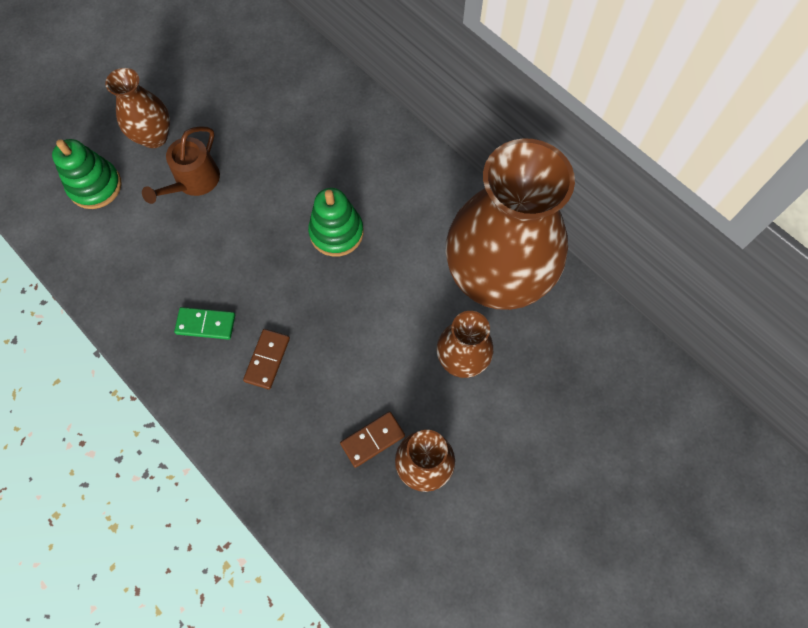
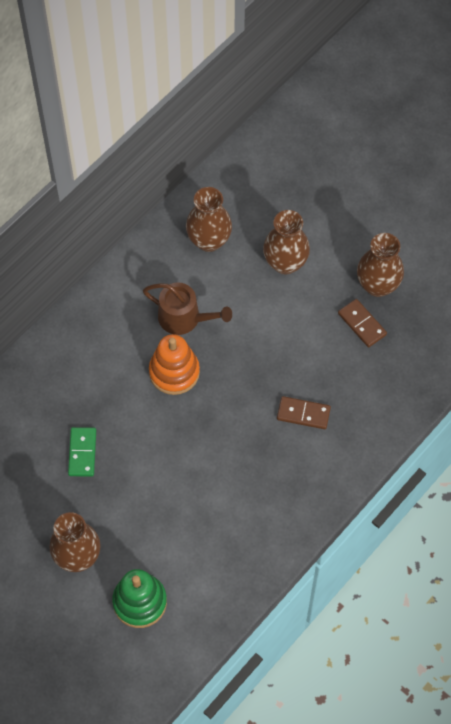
camera: 95 degrees left, 5 degrees down
(194, 181) = (128, 507): brown watering can -> brown watering can (184, 318)
(206, 324) = (276, 470): green domino -> green domino (82, 453)
(336, 232) = (174, 372): green stacking toy -> orange stacking toy
(496, 279) = (209, 240): brown vase -> brown vase, size x0.47

